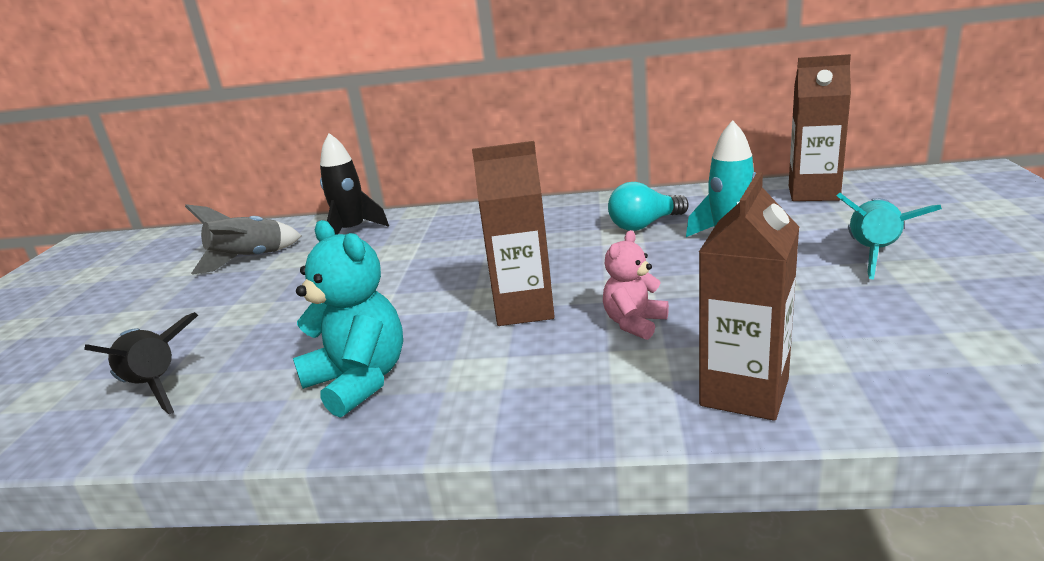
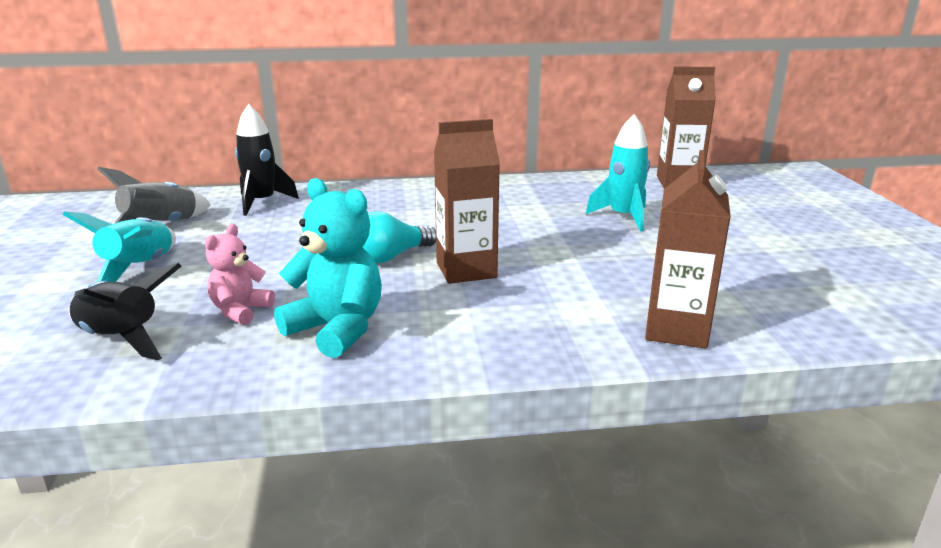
camera: 15 degrees left, 0 degrees up
(634, 323) = (568, 281): pink teddy bear -> pink teddy bear (240, 311)
(644, 225) = (546, 203): turquoise light bulb -> turquoise light bulb (391, 257)
(874, 254) = (741, 230): turquoise rocket -> turquoise rocket (140, 269)

